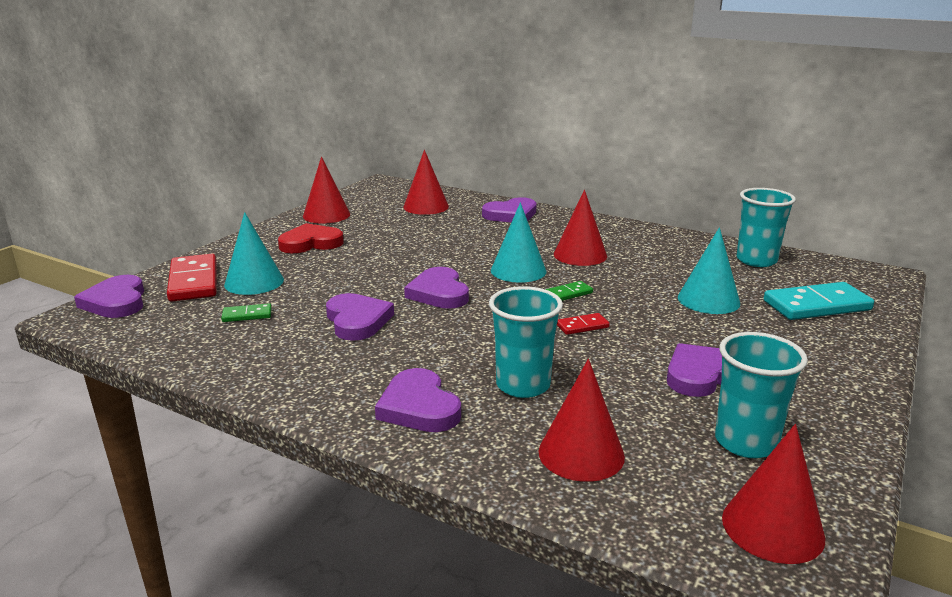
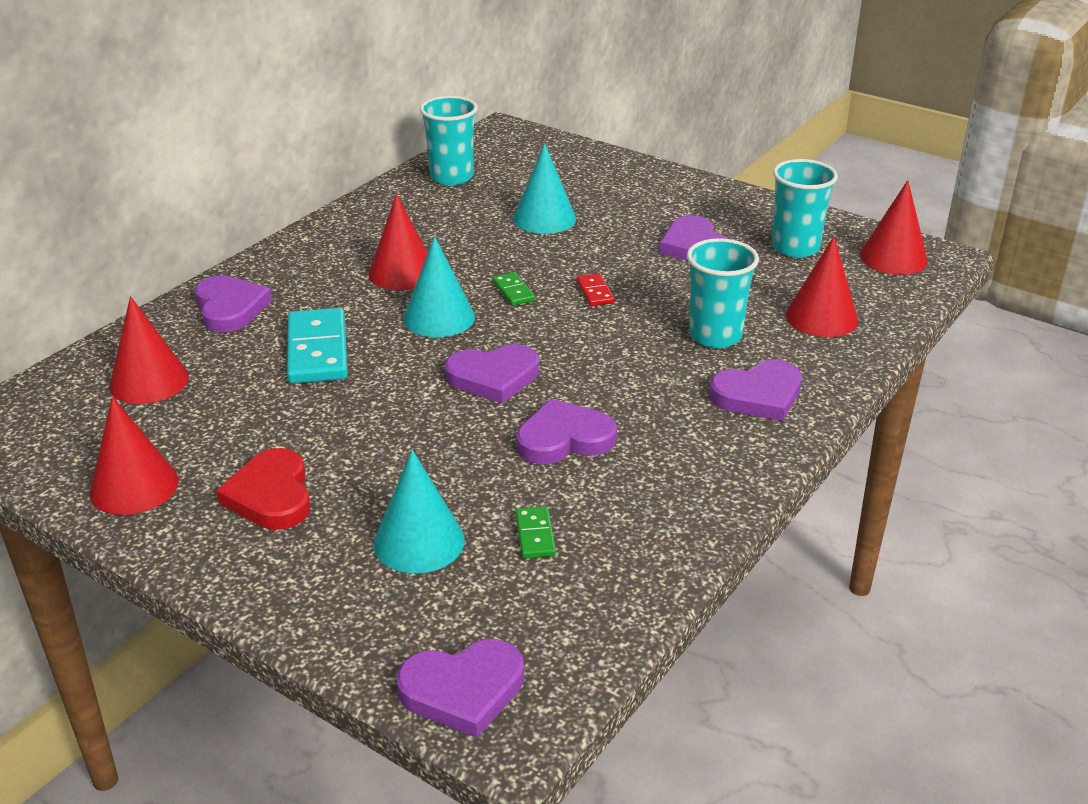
camera: 85 degrees left, 10 degrees up
(194, 281) = (399, 610): red domino -> none
(816, 305) = (565, 172): turquoise domino -> turquoise domino (317, 350)

